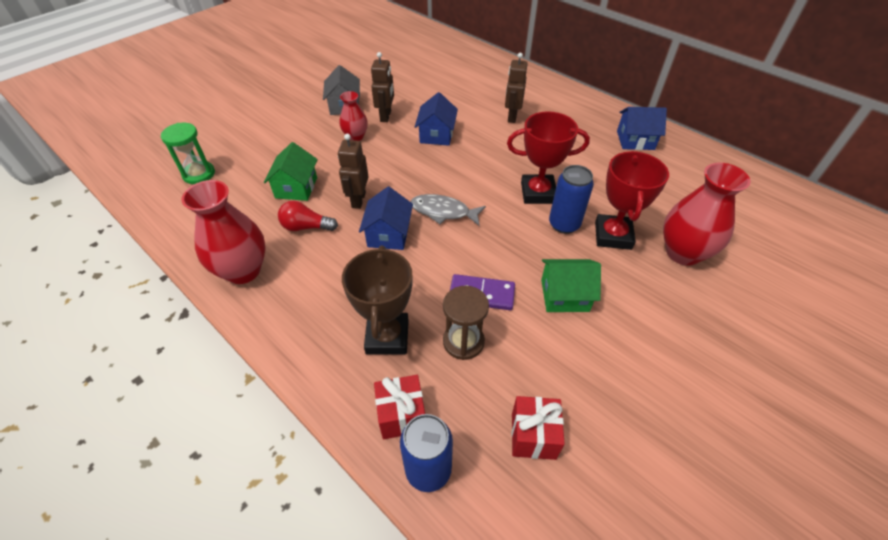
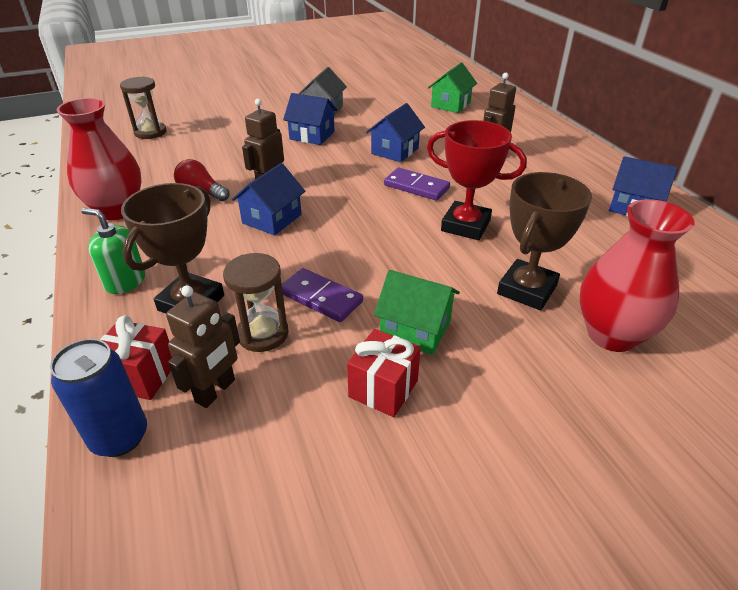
camera: 25 degrees right, 10 degrees down
(199, 174) = (150, 132): green hourglass -> brown hourglass
(296, 187) = (221, 161): green house -> green house (450, 104)
(314, 338) = (125, 281): none -> green soap dispenser
(355, 137) = (312, 135): red vase -> blue house
(386, 116) = (356, 126): brown robot -> brown robot (216, 391)
(443, 212) = (344, 215): grey fish -> none
(478, 167) = (416, 187): none -> purple domino
(533, 436) = (258, 453): red gift -> red gift (383, 389)
(564, 224) = (472, 262): blue can -> none
(612, 235) = (526, 290): red trophy -> brown trophy

